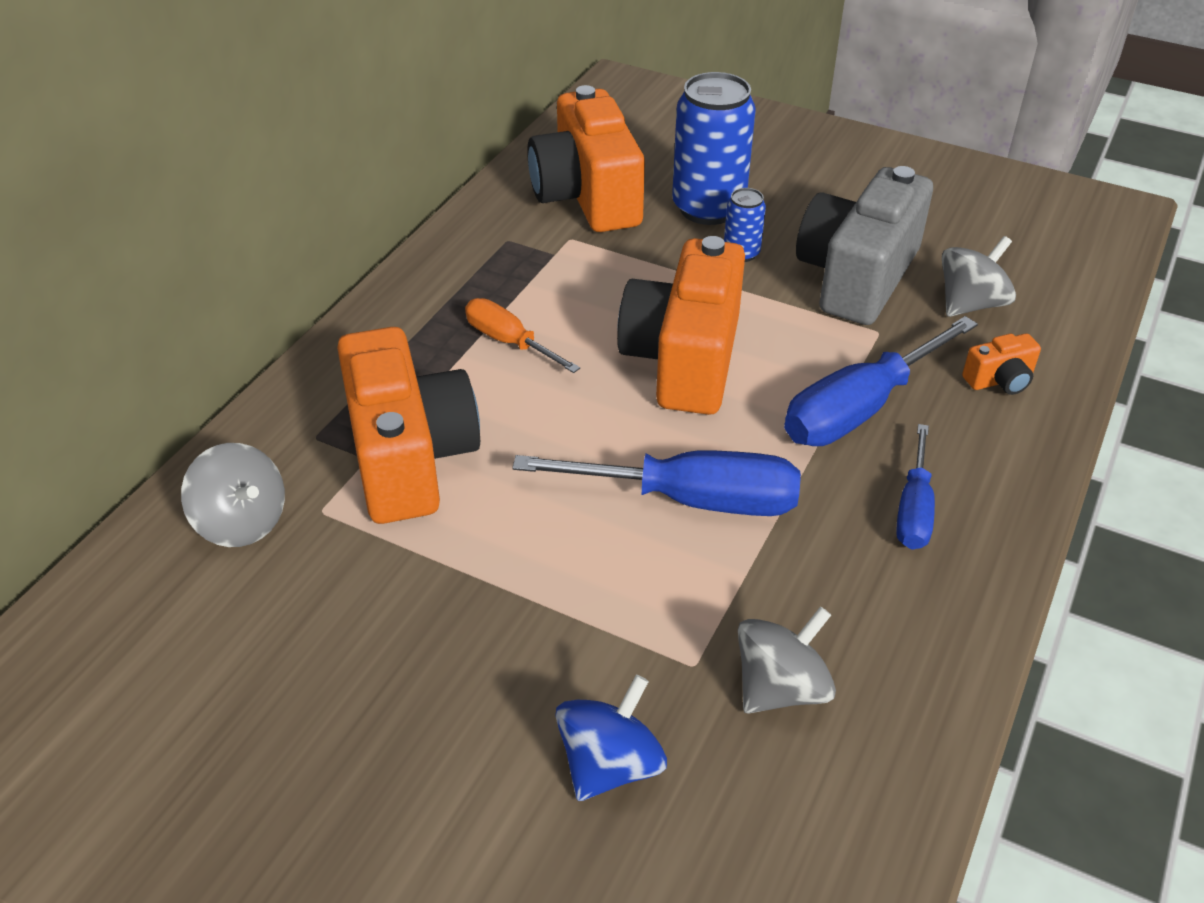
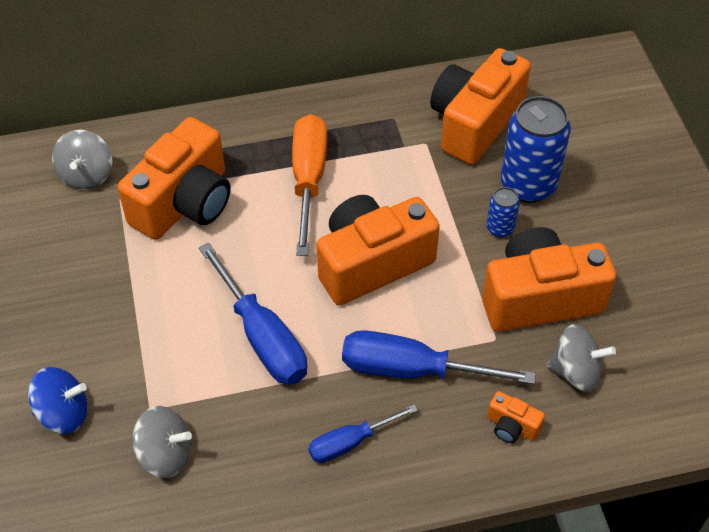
camera: 50 degrees right, 10 degrees up
(510, 342) = (308, 180): orange screwdriver -> orange screwdriver, size x1.69
(857, 277) = (539, 298): grey camera -> orange camera

